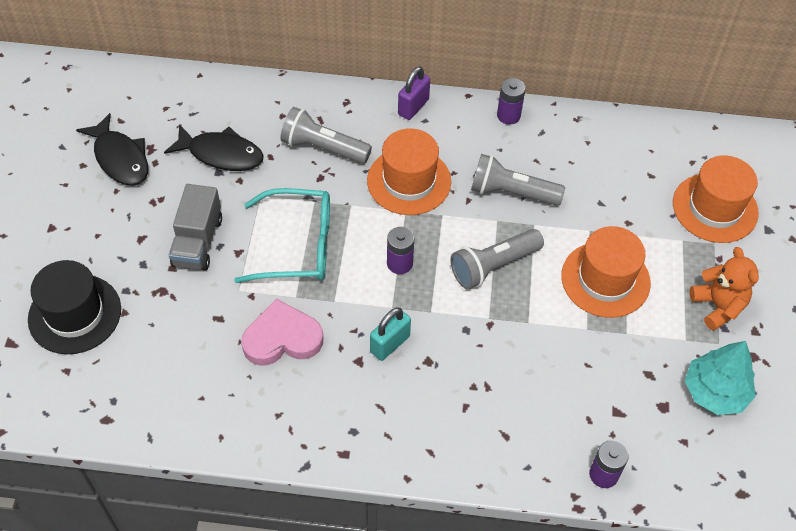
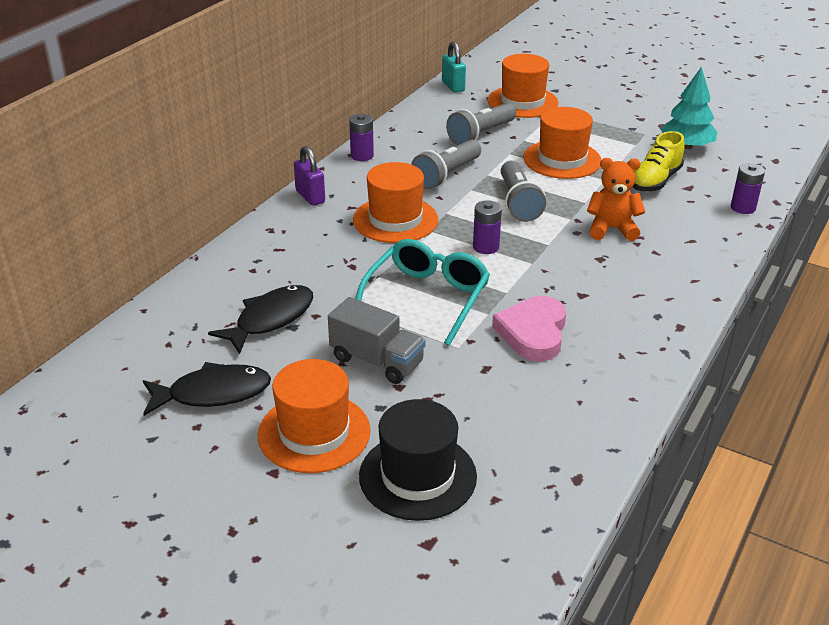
camera: 65 degrees left, 20 degrees down
(99, 234) = (314, 433): none -> orange hat
(323, 148) = (316, 255): grey flashlight -> grey flashlight (480, 135)
(390, 344) = (572, 273): turquoise padlock -> turquoise padlock (453, 86)
(612, 376) = (655, 181): none -> yellow shoe
(718, 306) = (612, 125): orange teddy bear -> orange teddy bear (612, 229)

